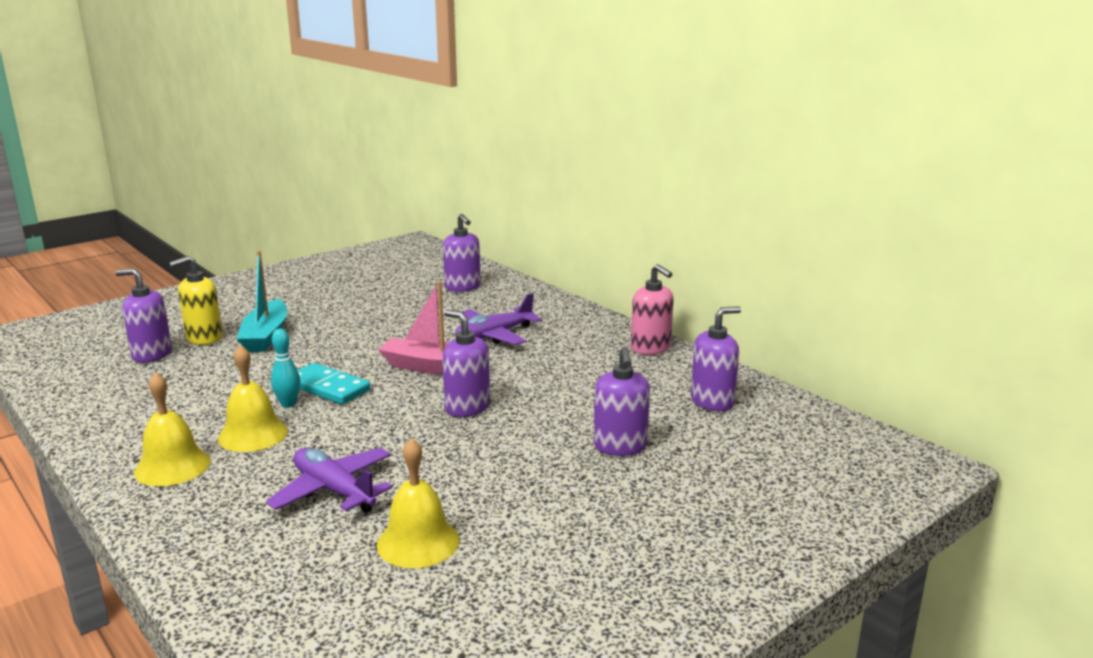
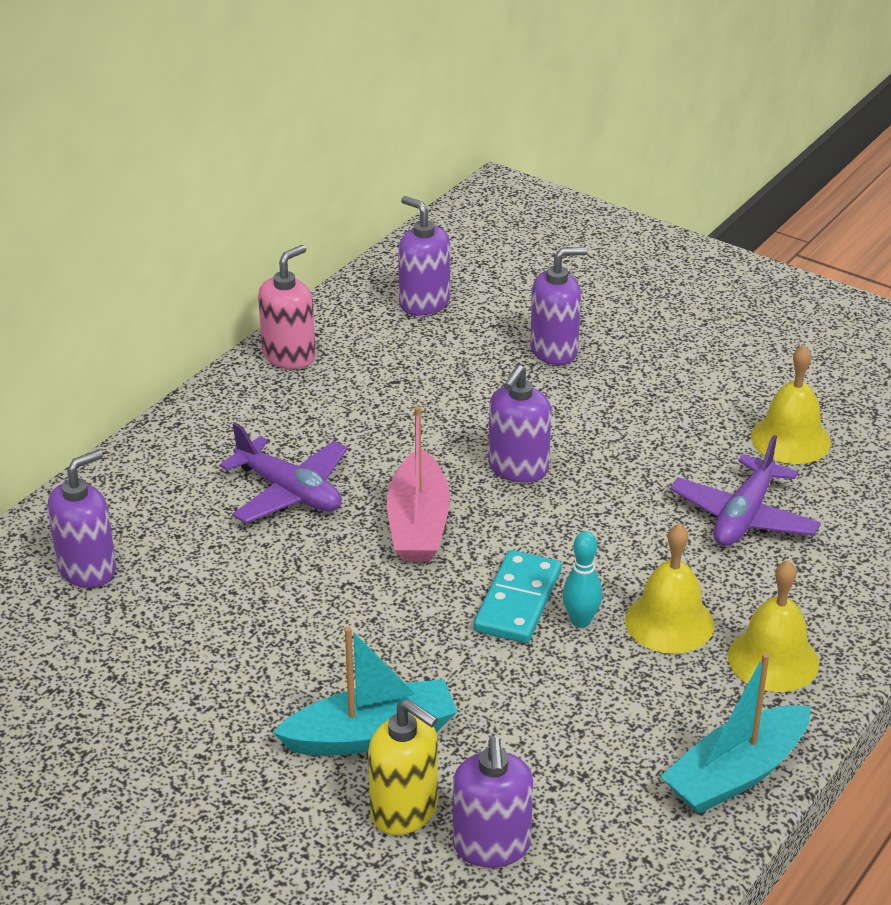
camera: 105 degrees left, 15 degrees up
(99, 430) = (736, 774): none -> turquoise boat

